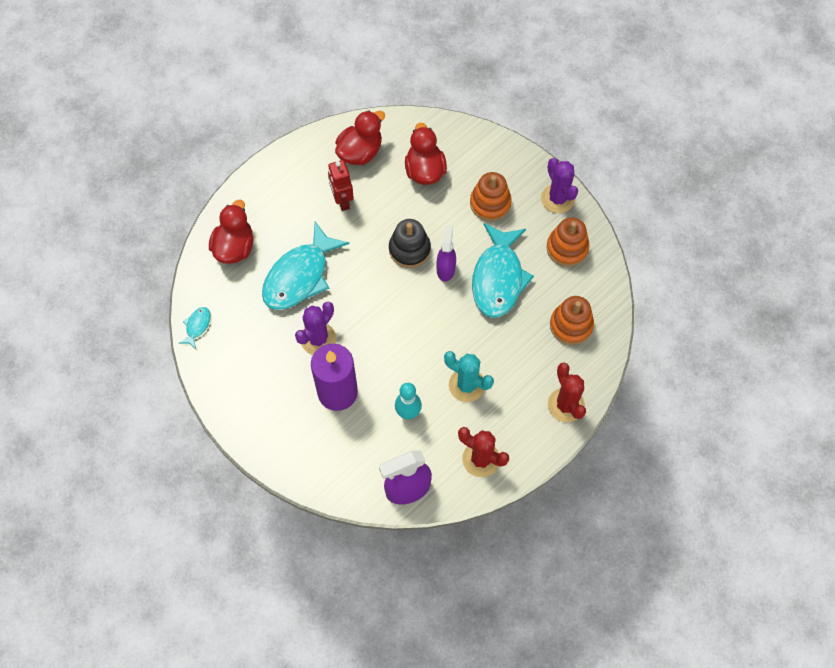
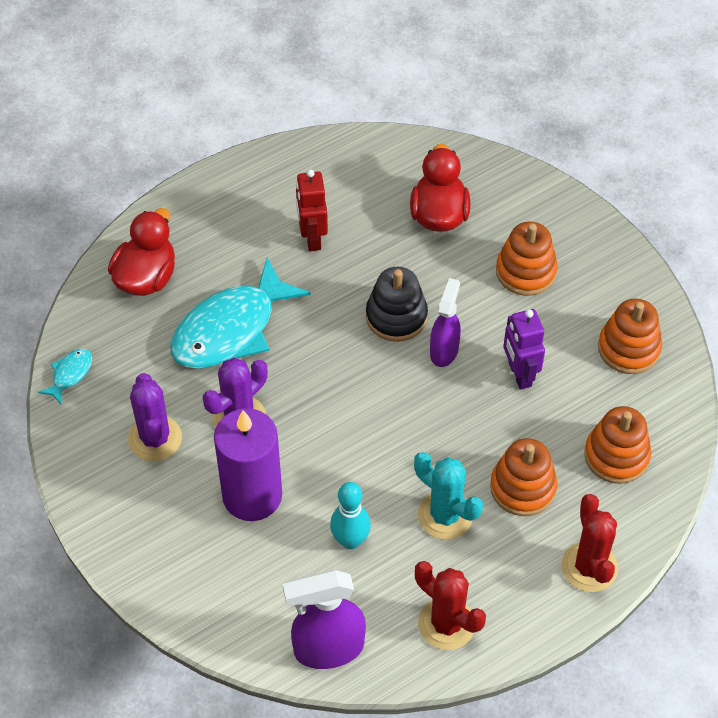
camera: 10 degrees right, 10 degrees down
(360, 152) = (351, 178): red duck -> none
(498, 278) = (519, 374): turquoise fish -> purple robot
(514, 357) = (523, 487): none -> orange stacking toy
(557, 198) = (626, 279): purple cactus -> purple cactus (155, 438)

